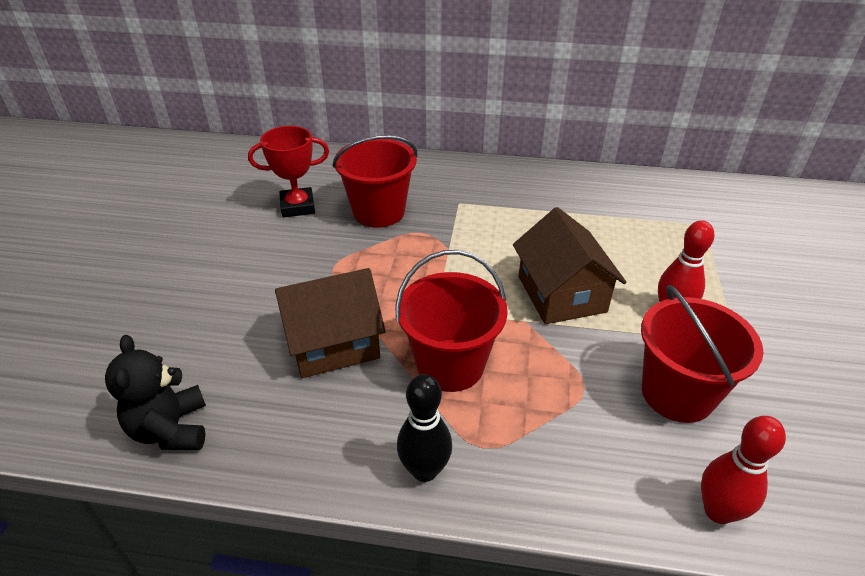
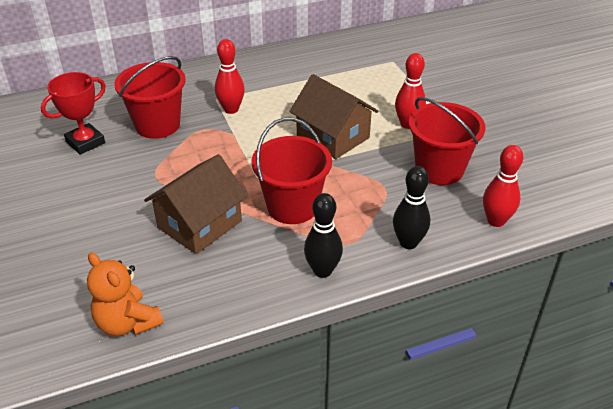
camera: 30 degrees left, 0 degrees up
(171, 429) = (127, 323): black teddy bear -> orange teddy bear
(467, 220) = (231, 109): none -> red bowling pin
(564, 484) = (408, 243): none -> black bowling pin

